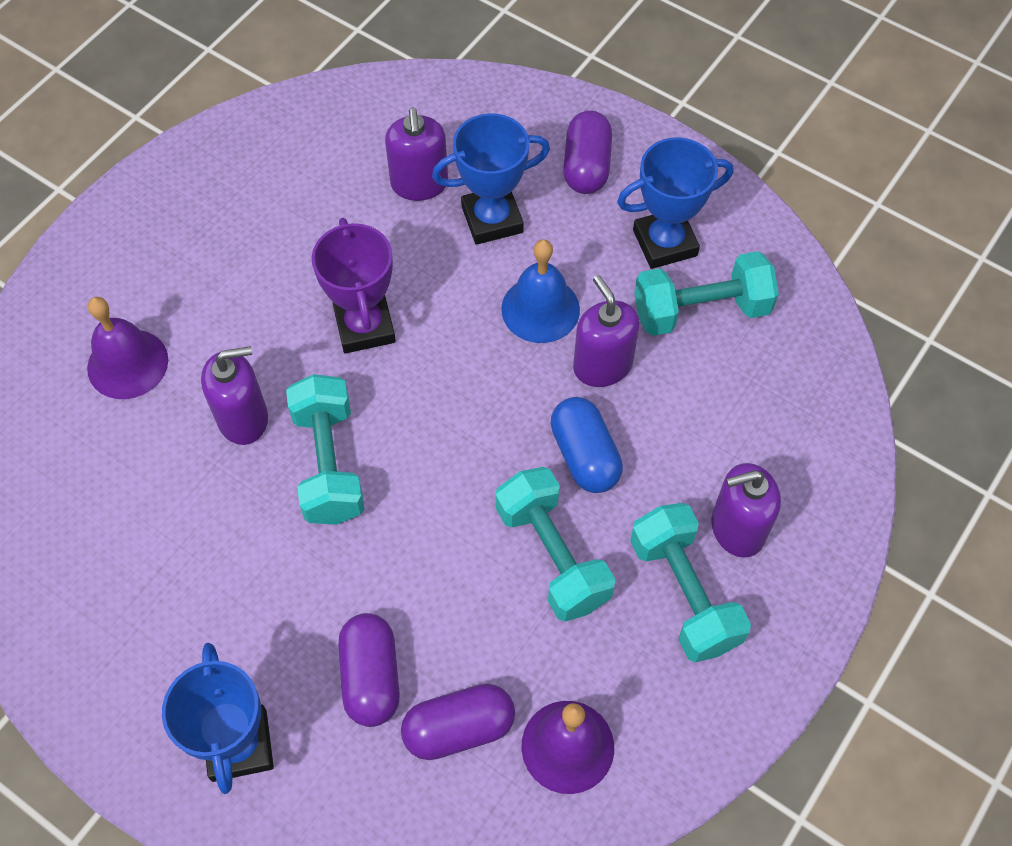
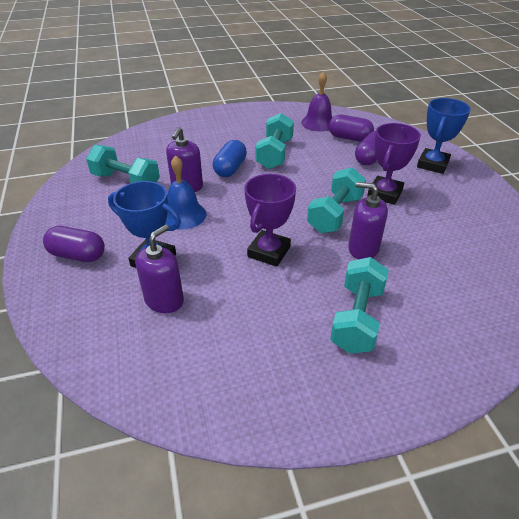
camera: 140 degrees left, 20 degrees down
(127, 363) = (414, 306): purple bell -> none
(281, 575) = (384, 194): none -> purple trophy
(586, 166) = (78, 255): purple capsule -> purple capsule turned 60 degrees clockwise
(665, 243) = (100, 207): blue trophy -> none
(684, 593) = (244, 130): turquoise dumbbell -> turquoise dumbbell (357, 318)
(737, 528) = (207, 133): purple soap dispenser -> none

